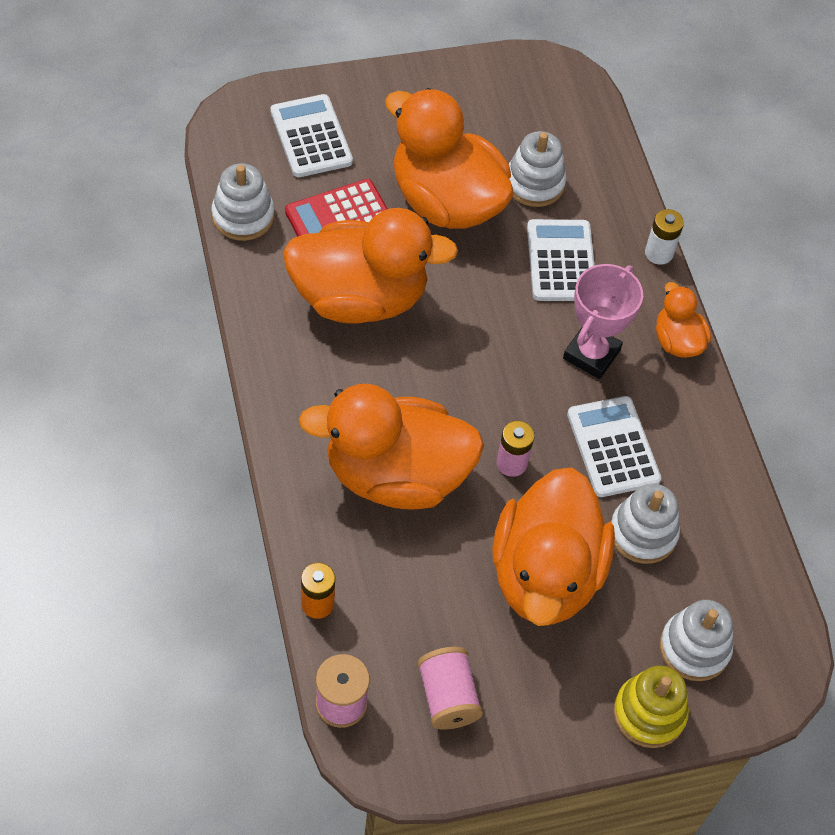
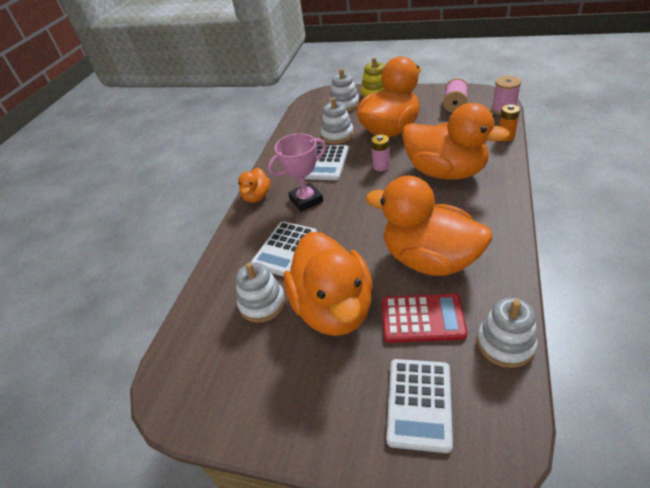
camera: 140 degrees left, 15 degrees down
(658, 253) = (225, 239): white battery -> none

